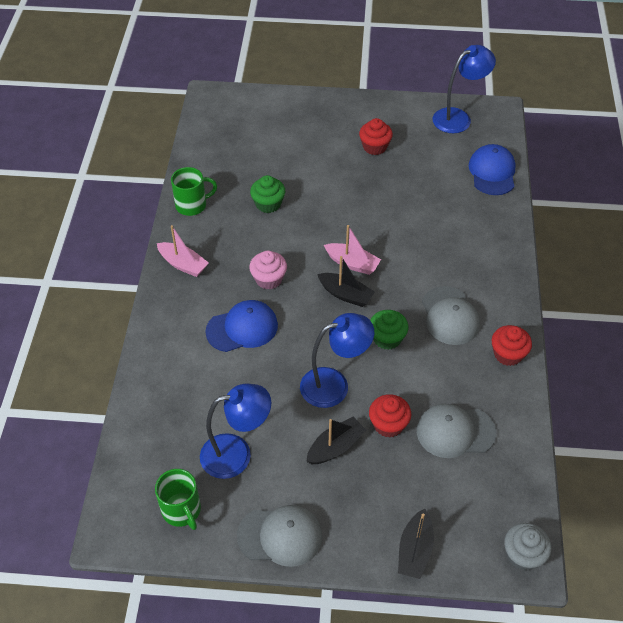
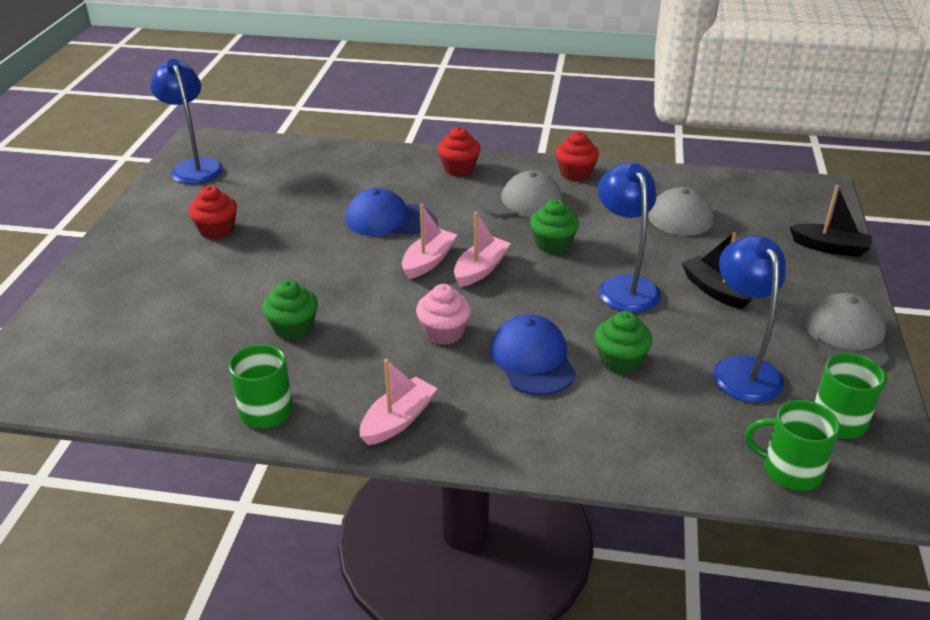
camera: 85 degrees left, 15 degrees down
(134, 469) = (789, 470): none -> green mug
(243, 378) = (620, 361): none -> green cupcake
(345, 294) = (480, 269): black boat -> pink boat
(388, 424) = (676, 252): red cupcake -> red cupcake (459, 168)
(492, 172) = (303, 155): blue cap -> blue cap (387, 219)
(523, 555) = (811, 190): grey cupcake -> none

